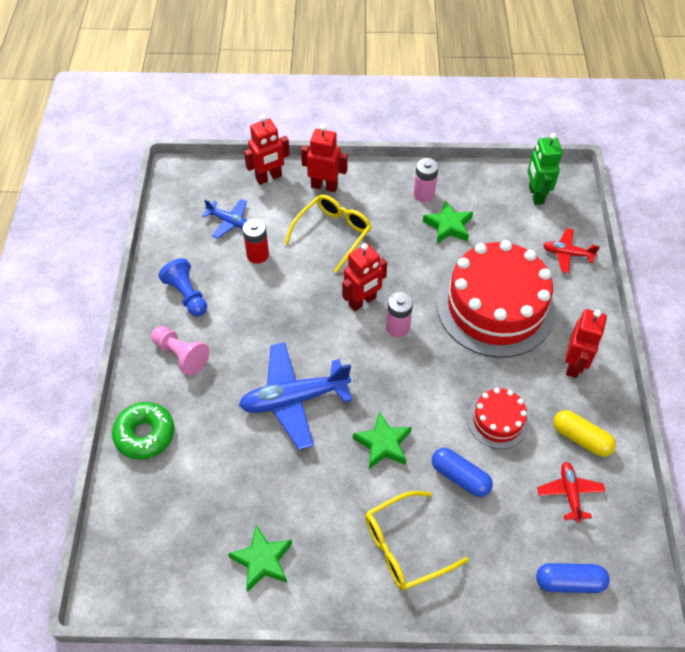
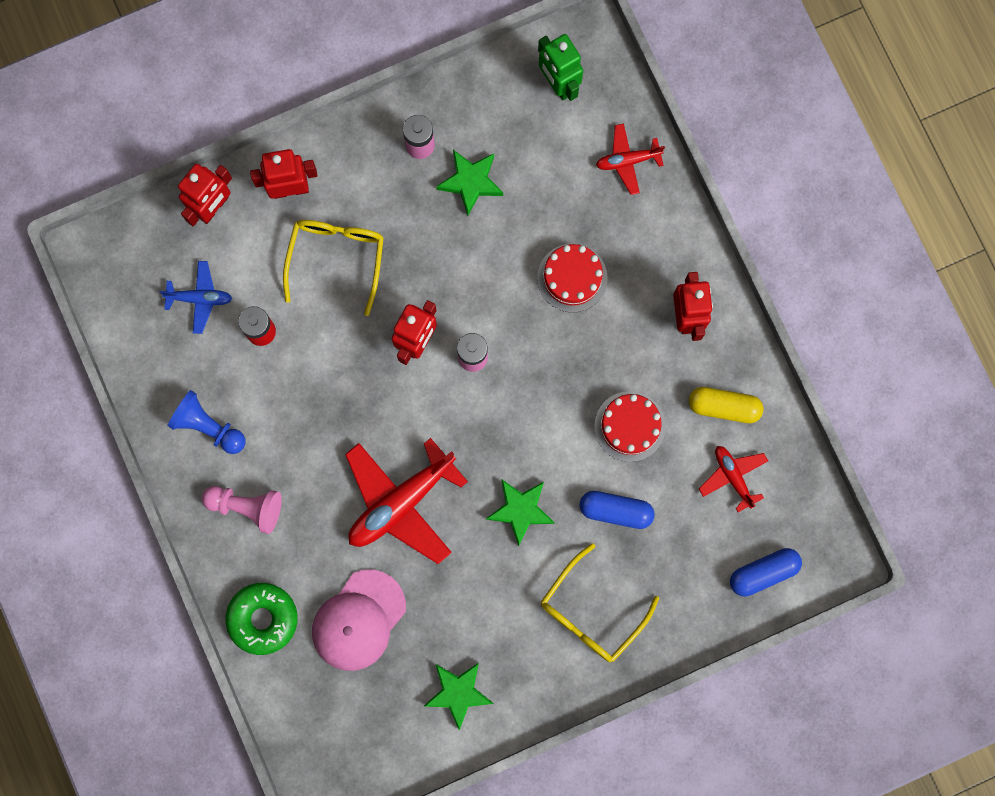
camera: 25 degrees left, 25 degrees up
(215, 468) = (358, 620): none -> pink cap
(294, 399) = (401, 502): blue plane -> red plane
(495, 307) = (572, 278): red cake -> red cake, size x0.48

